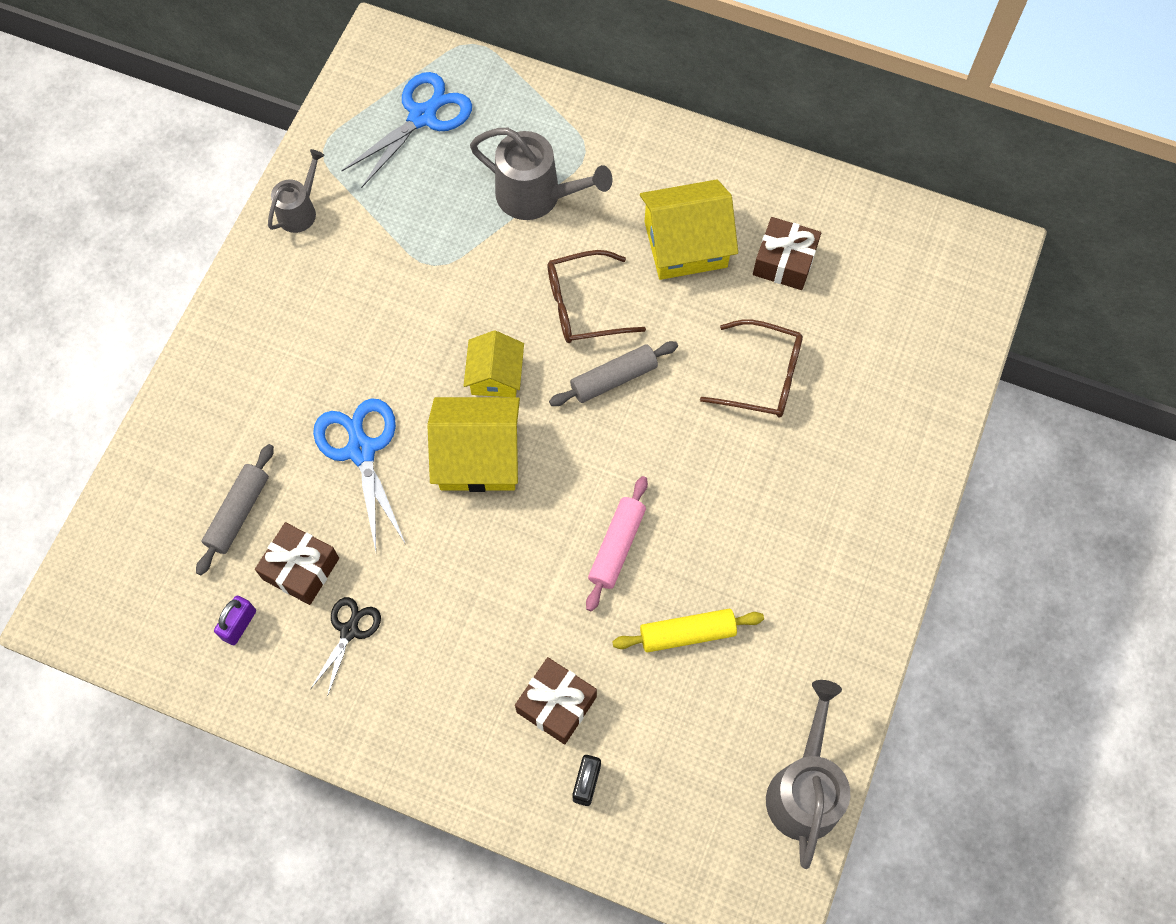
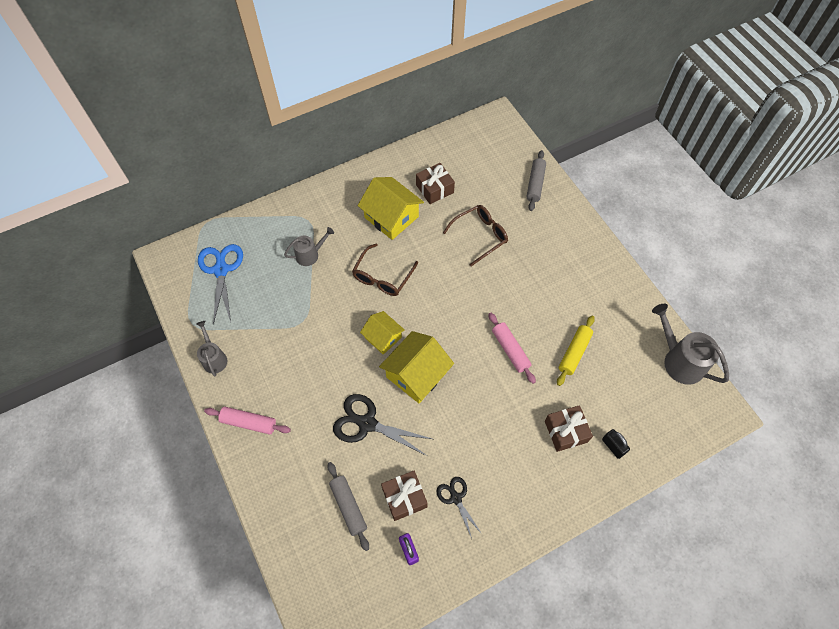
camera: 50 degrees left, 5 degrees down
(252, 317) = (249, 422): none -> pink rolling pin
(361, 450) = (367, 424): blue scissors -> black scissors
(537, 196) = (310, 254): grey watering can -> grey watering can, size x0.60
(614, 379) = (429, 291): grey rolling pin -> grey rolling pin (535, 184)
(685, 244) = (391, 217): yellow house -> yellow house turned 75 degrees counterclockwise

